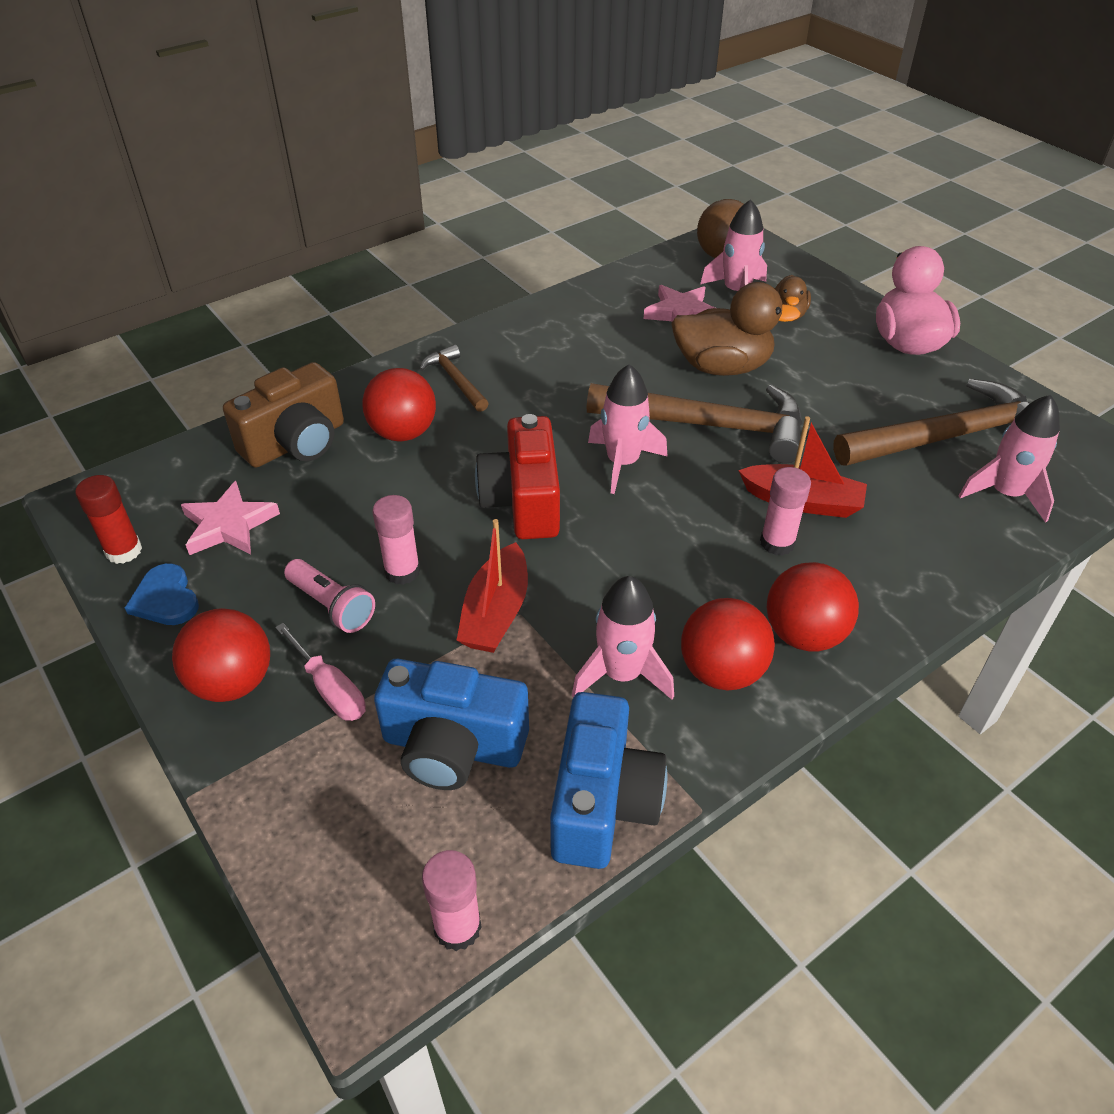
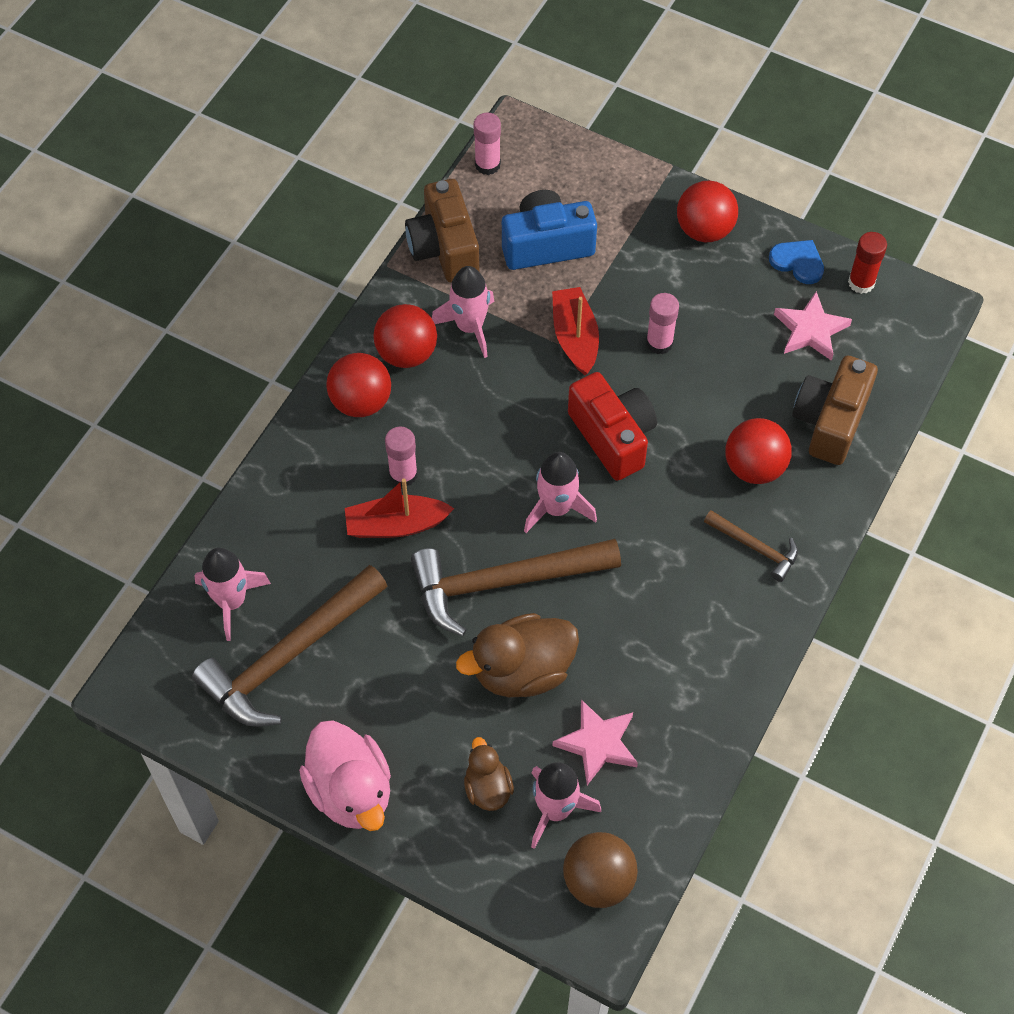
camera: 155 degrees right, 15 degrees up
(329, 688) = (643, 249): pink screwdriver -> none
(331, 606) = (686, 300): pink flashlight -> none
(602, 802) = (444, 248): blue camera -> brown camera

